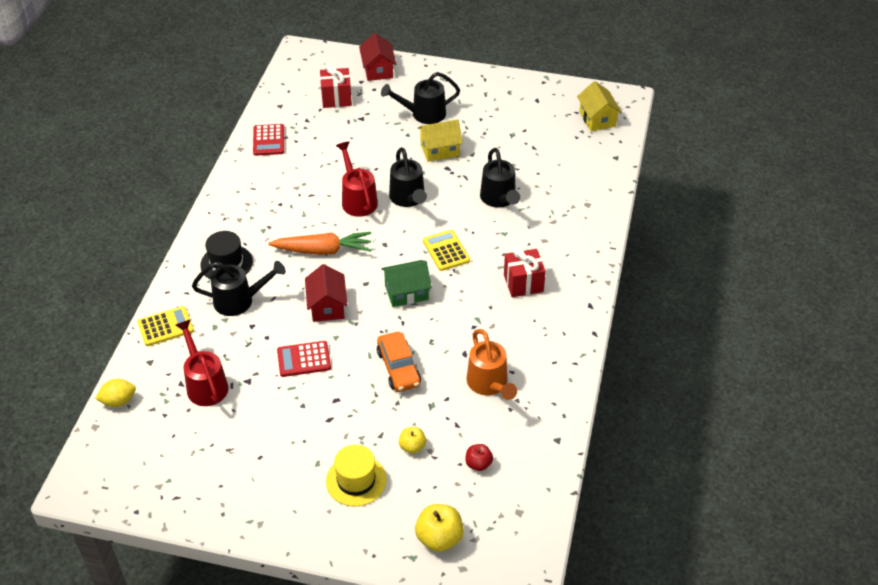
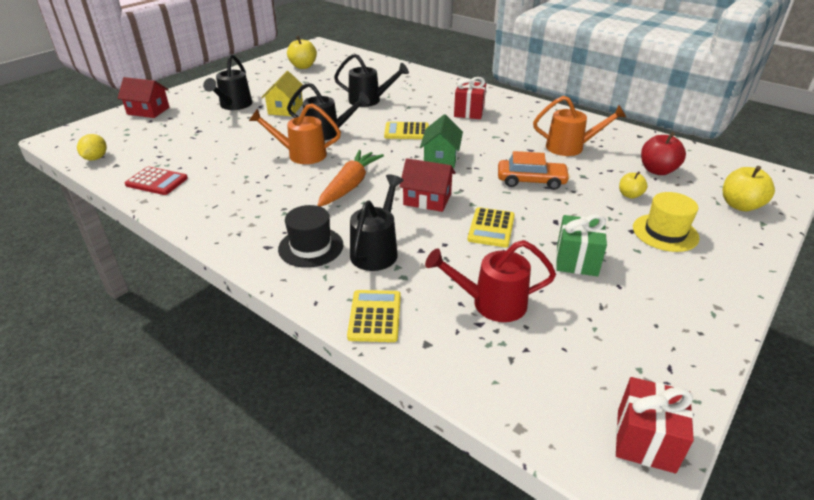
camera: 65 degrees left, 10 degrees down
(118, 401) = (482, 390): yellow lemon -> yellow lemon (96, 158)
(282, 424) = (576, 260): none -> green gift
(304, 359) = (491, 228): red calculator -> yellow calculator
(336, 98) = (153, 136): red gift -> red gift (645, 440)
(357, 199) = (301, 154): red watering can -> orange watering can
(478, 464) = (657, 170): red apple -> red apple, size x1.65
(551, 116) = (303, 66): none -> yellow apple
(597, 119) = (326, 55): yellow house -> none

